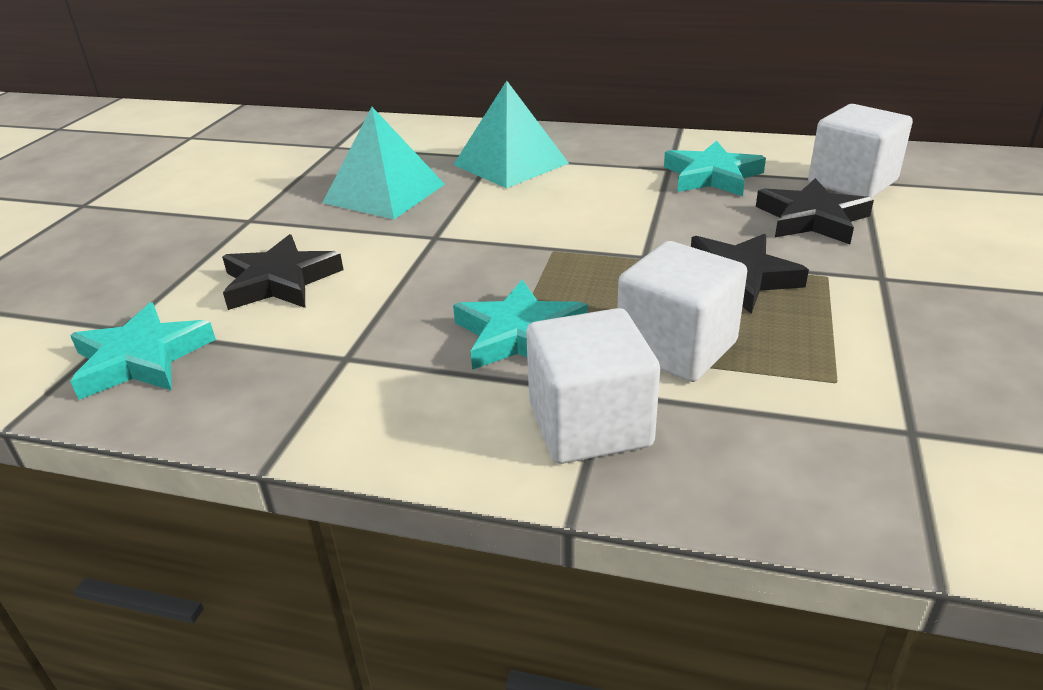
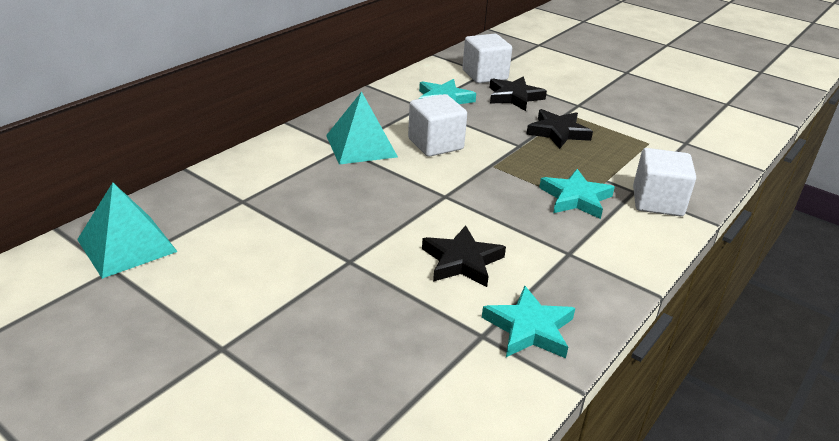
camera: 70 degrees left, 0 degrees up
(384, 193) = (360, 198): turquoise pyramid -> turquoise pyramid (126, 245)
(676, 348) = (609, 165): white cube -> white cube (435, 144)

